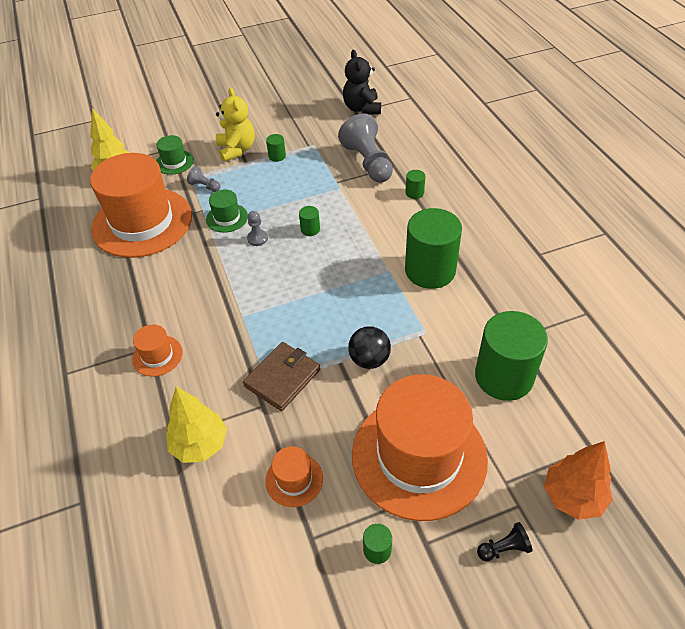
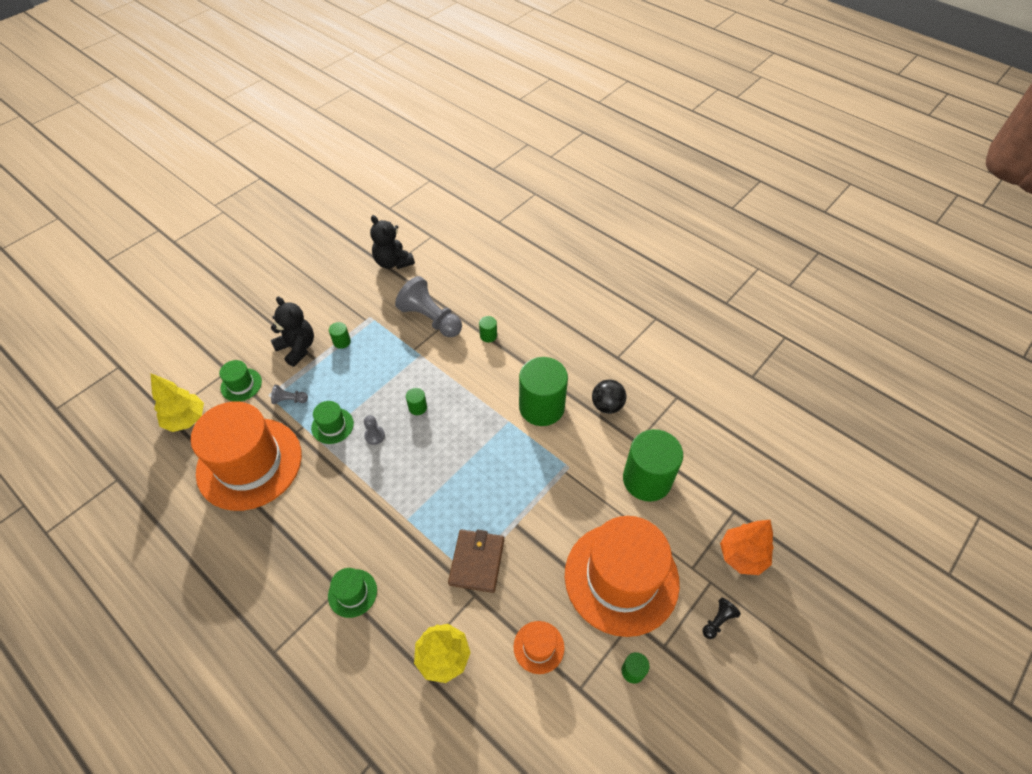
camera: 30 degrees left, 5 degrees up
(157, 356) = (352, 593): orange hat -> green hat
(237, 149) = (297, 348): yellow teddy bear -> black teddy bear
(369, 359) = (538, 511): black ball -> black ball (607, 405)

